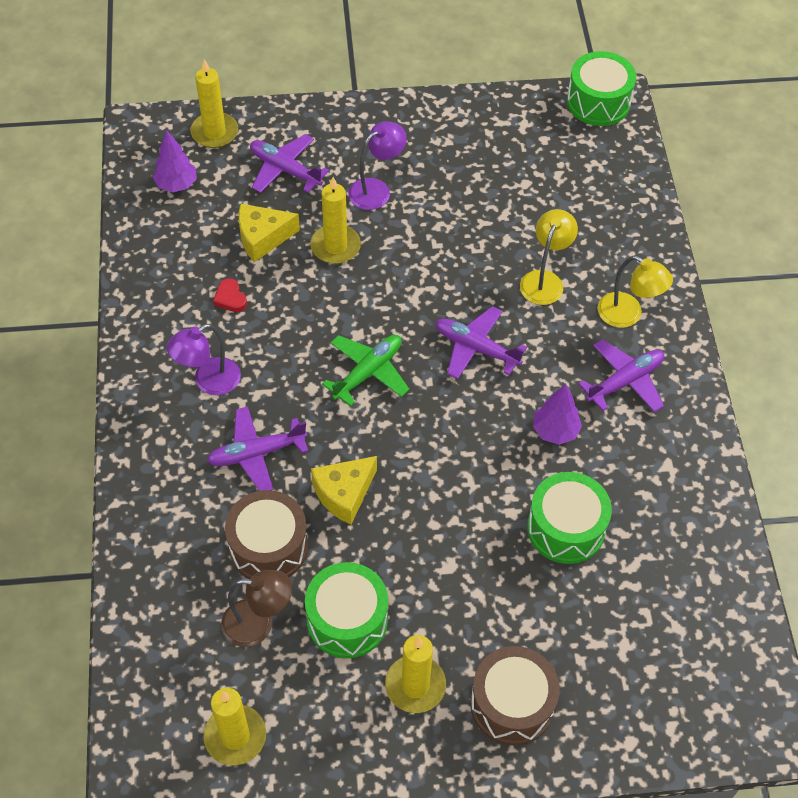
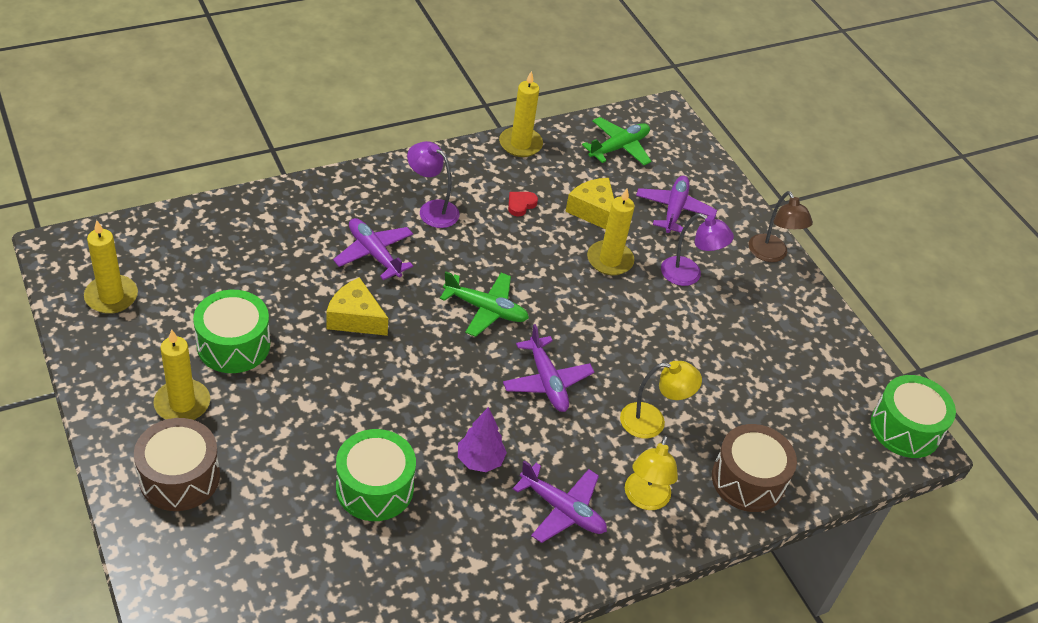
camera: 65 degrees right, 10 degrees down
(177, 184) = (619, 147): purple tree -> green plane
(214, 132) = (687, 158): yellow candle -> yellow candle (520, 144)
(258, 623) = (215, 289): brown lamp -> brown lamp (771, 255)
(268, 547) = (287, 280): brown drum -> brown drum (748, 480)
(476, 348) = (547, 382): purple plane -> purple plane turned 150 degrees clockwise

